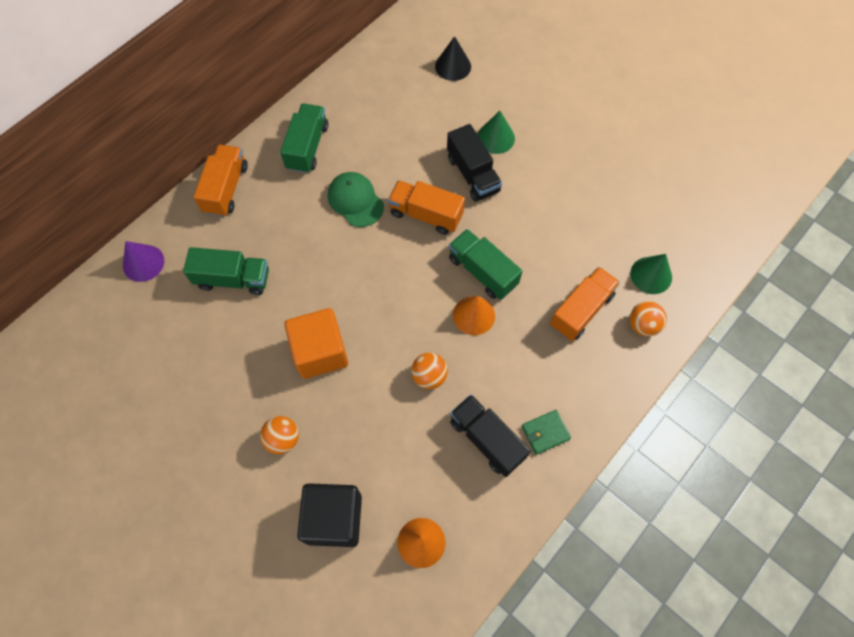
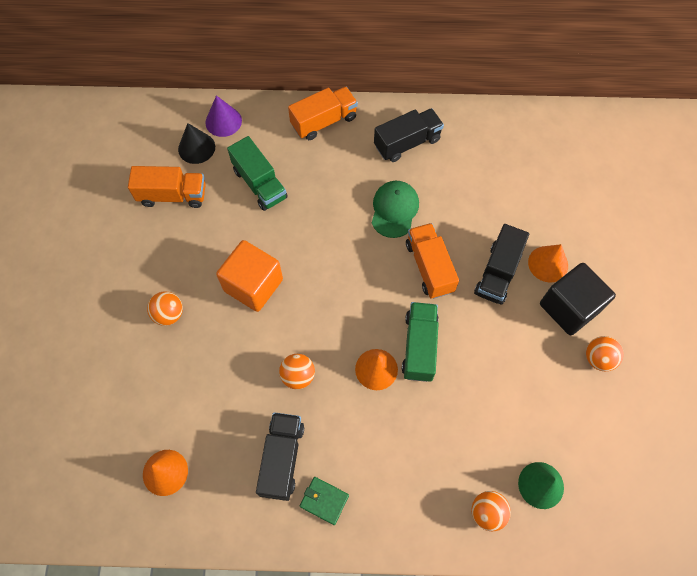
camera: 50 degrees right, 0 degrees up
(307, 147) = (407, 143): green truck -> black truck
(334, 518) = (137, 396): black cube -> black cube (569, 307)
(453, 66) = (580, 181): black cone -> black cone (196, 148)
(495, 138) = (548, 264): green cone -> orange cone
(581, 310) = (454, 450): orange truck -> orange truck (173, 195)
(592, 166) = (598, 358): none -> orange ball

